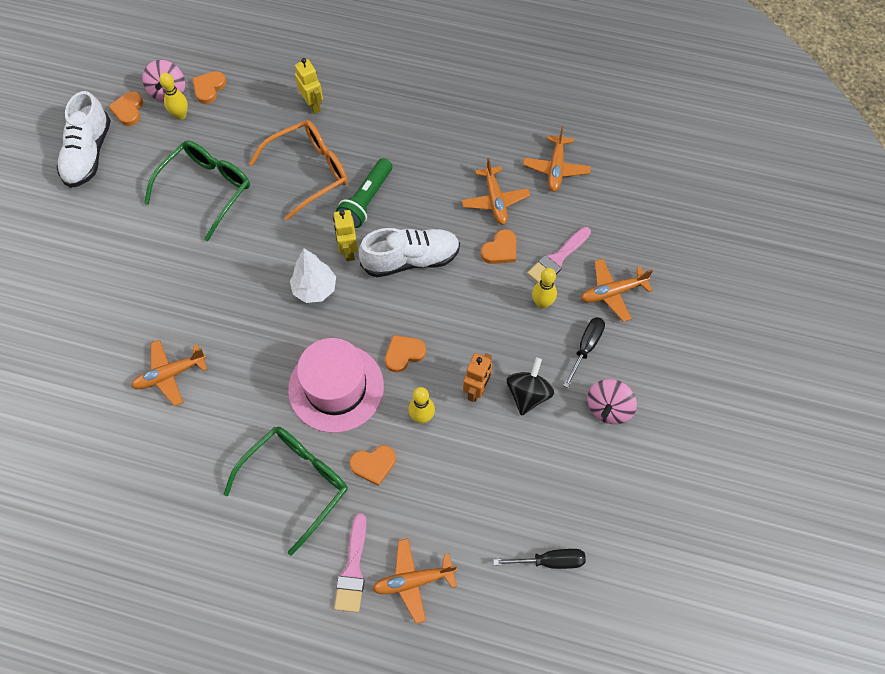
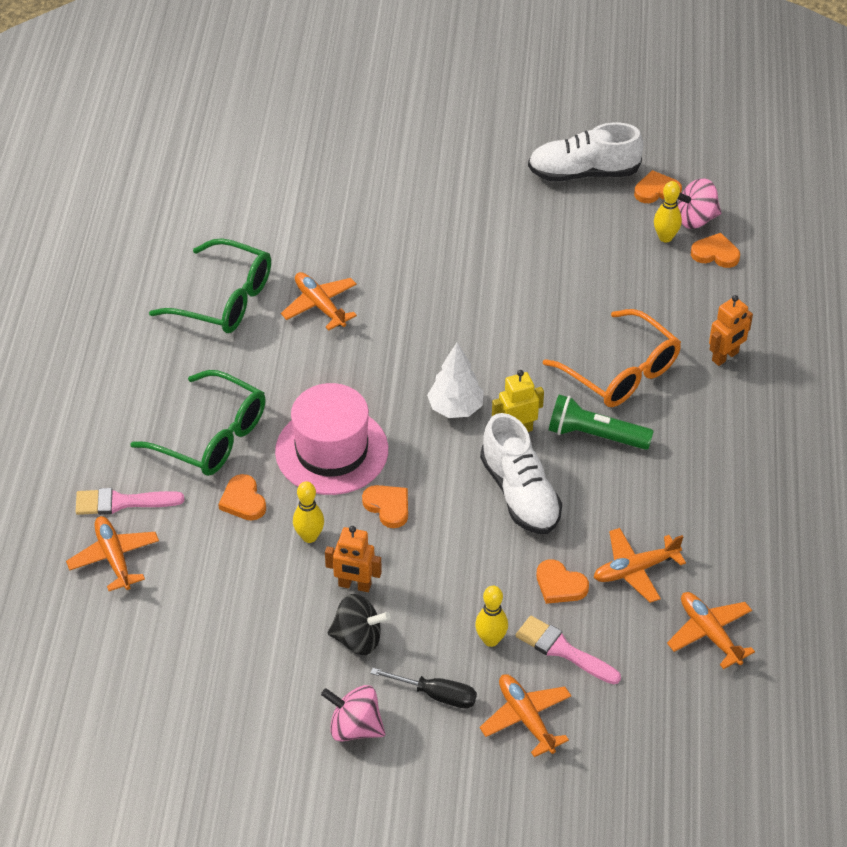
camera: 80 degrees right, 15 degrees down
(207, 189) = (566, 284): green glasses -> green glasses (225, 299)
(313, 105) = (725, 357): yellow robot -> orange robot
(550, 561) = (150, 685): black screwdriver -> none
(556, 169) = (709, 633): orange plane -> orange plane turned 60 degrees clockwise

